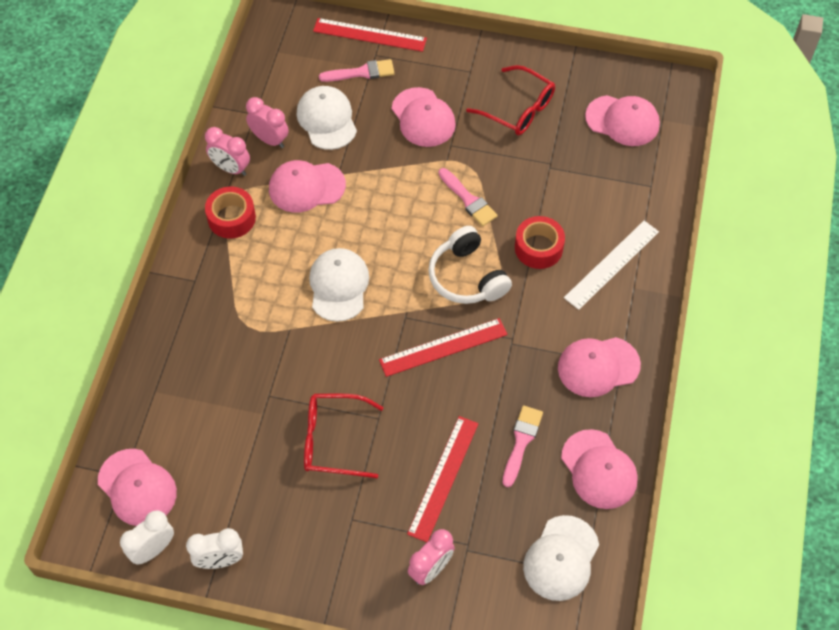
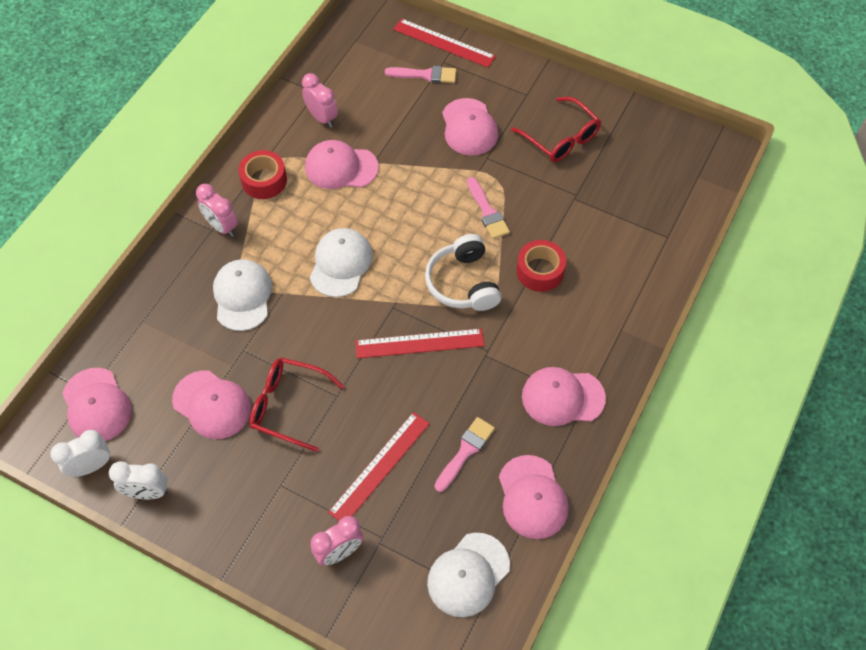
camera: 15 degrees right, 0 degrees up
(231, 168) = (278, 136): pink clock -> pink clock (222, 226)
(327, 119) = (379, 110): white cap -> white cap (242, 296)
(611, 264) = (606, 303): white ruler -> none
(622, 121) = (658, 170): pink cap -> pink cap (212, 405)

